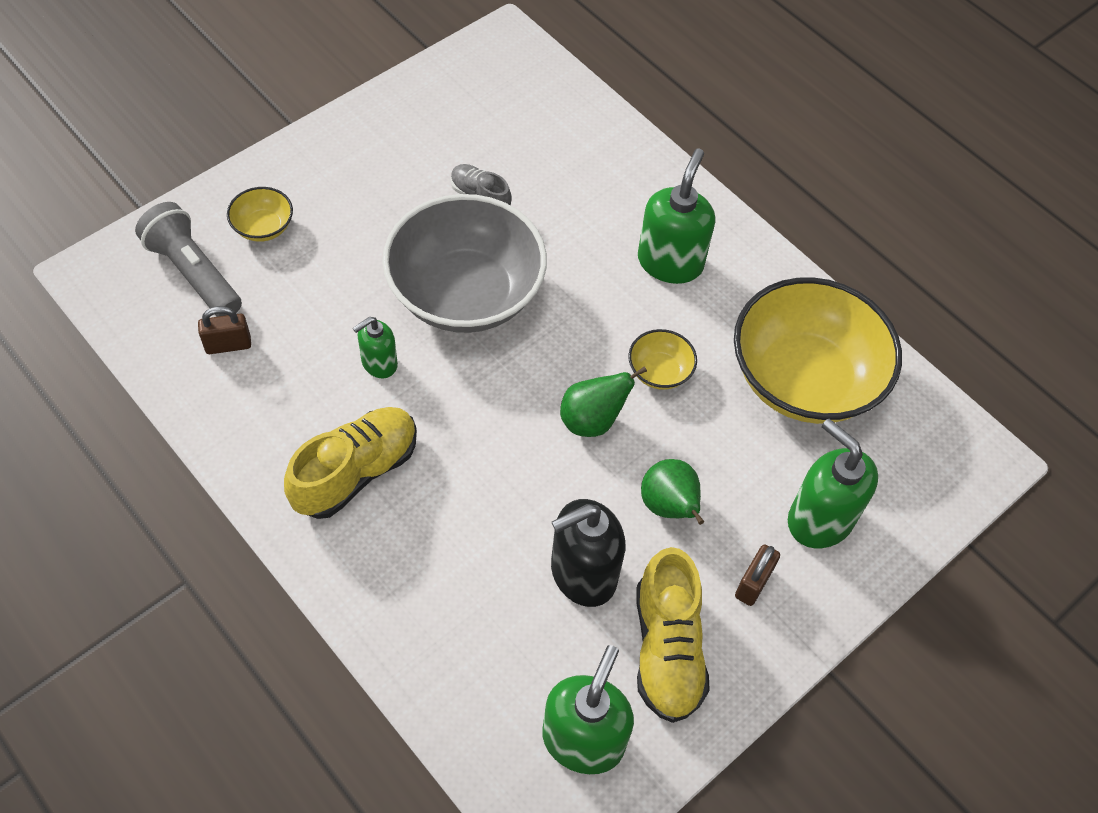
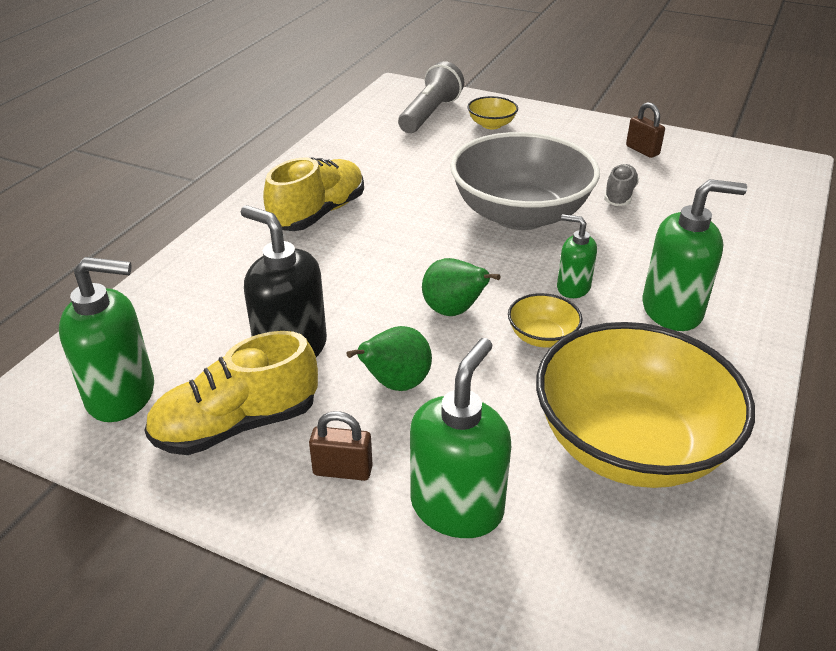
camera: 70 degrees right, 20 degrees down
(228, 345) = (385, 140): brown padlock -> brown padlock (642, 150)
(356, 472) = (318, 213): yellow shoe -> yellow shoe turned 75 degrees counterclockwise
(379, 363) = (420, 196): green soap dispenser -> green soap dispenser (573, 287)

